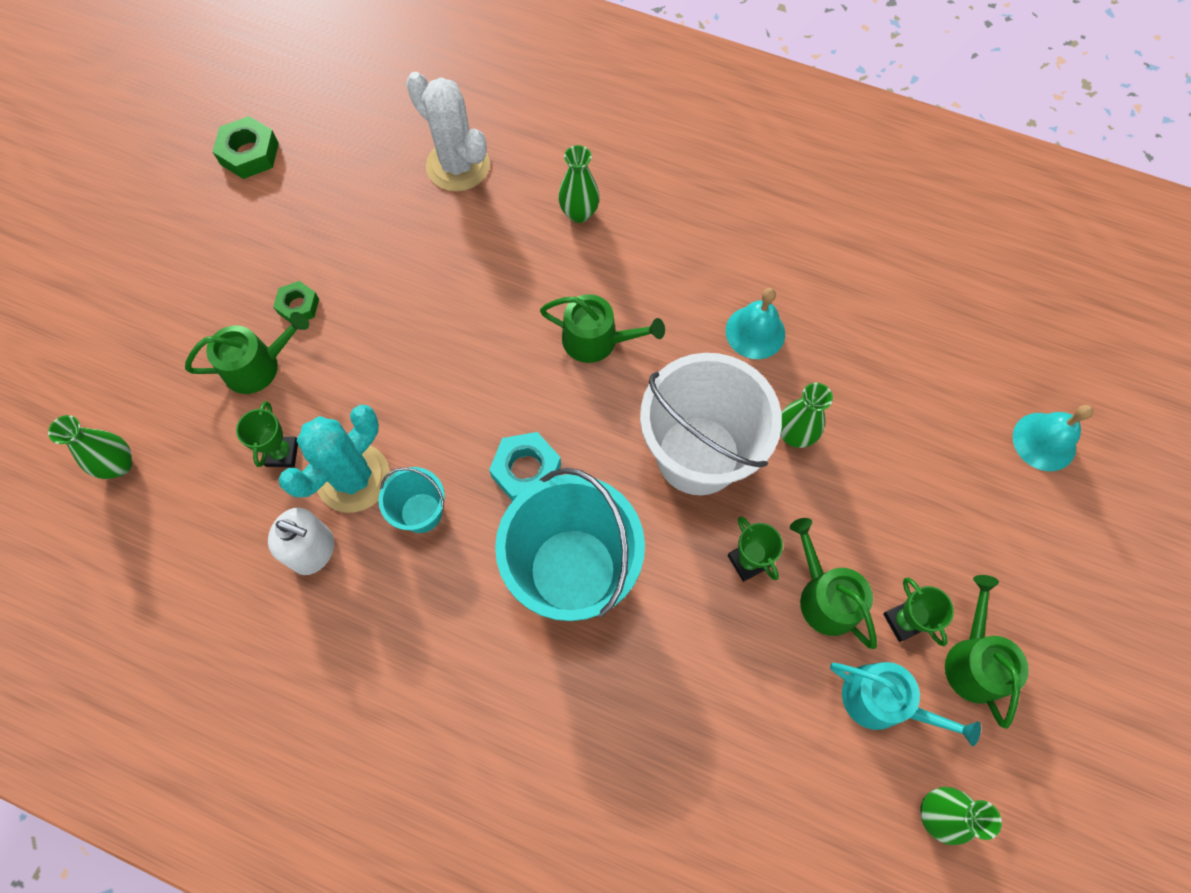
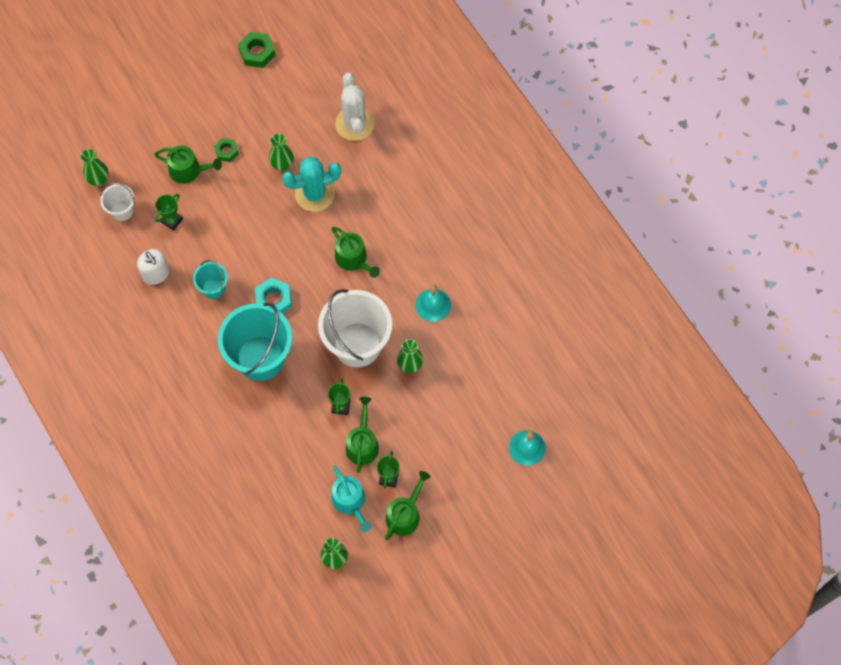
camera: 35 degrees right, 0 degrees up
(190, 488) = (122, 211): none -> white bucket
(353, 478) = (195, 252): turquoise cactus -> turquoise cactus (315, 194)
(579, 213) = (396, 188): green vase -> green vase (282, 165)

